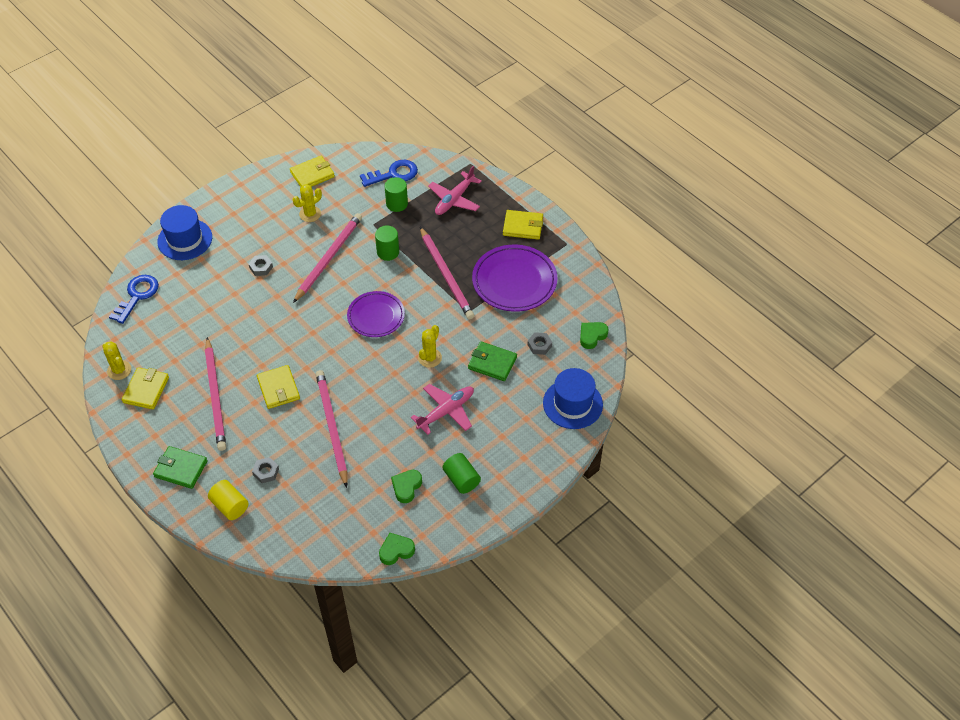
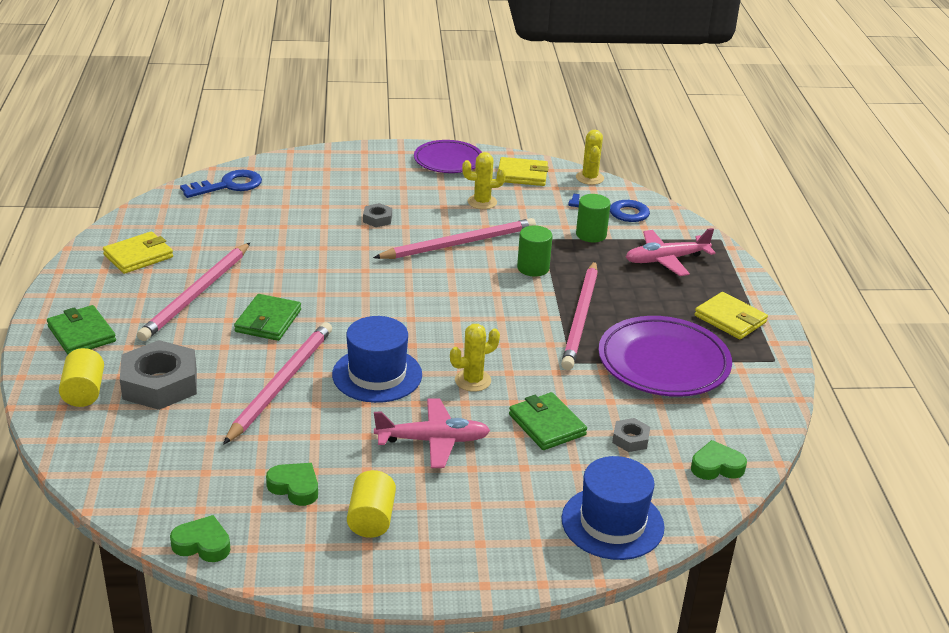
camera: 35 degrees right, 20 degrees down
(119, 370) = (135, 229): yellow cactus -> yellow cactus (589, 178)
(185, 239) = (329, 167): blue hat -> blue hat (377, 375)
(266, 472) = (160, 384): grey nut -> grey nut, size x2.12
(278, 388) = (268, 321): yellow wallet -> green wallet
(376, 316) = (453, 314): purple plate -> purple plate (448, 161)
(406, 487) = (295, 487): green heart -> green heart turned 60 degrees clockwise
(461, 479) = (371, 519): green cylinder -> yellow cylinder

